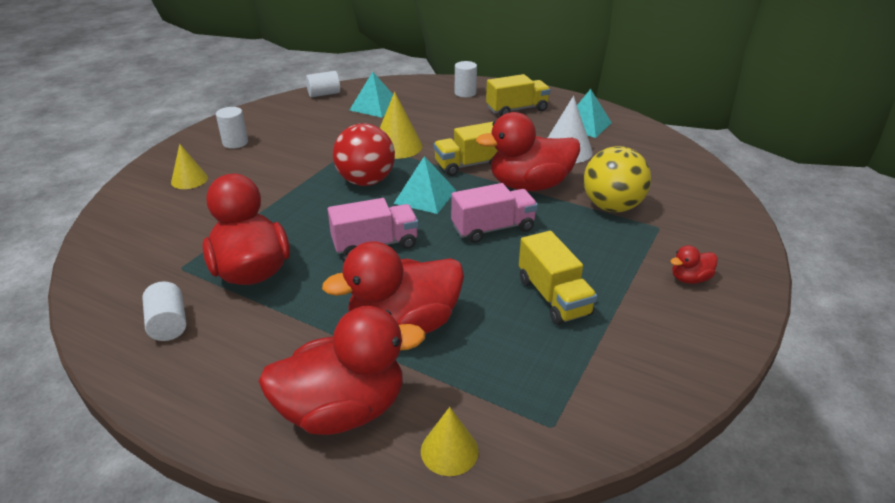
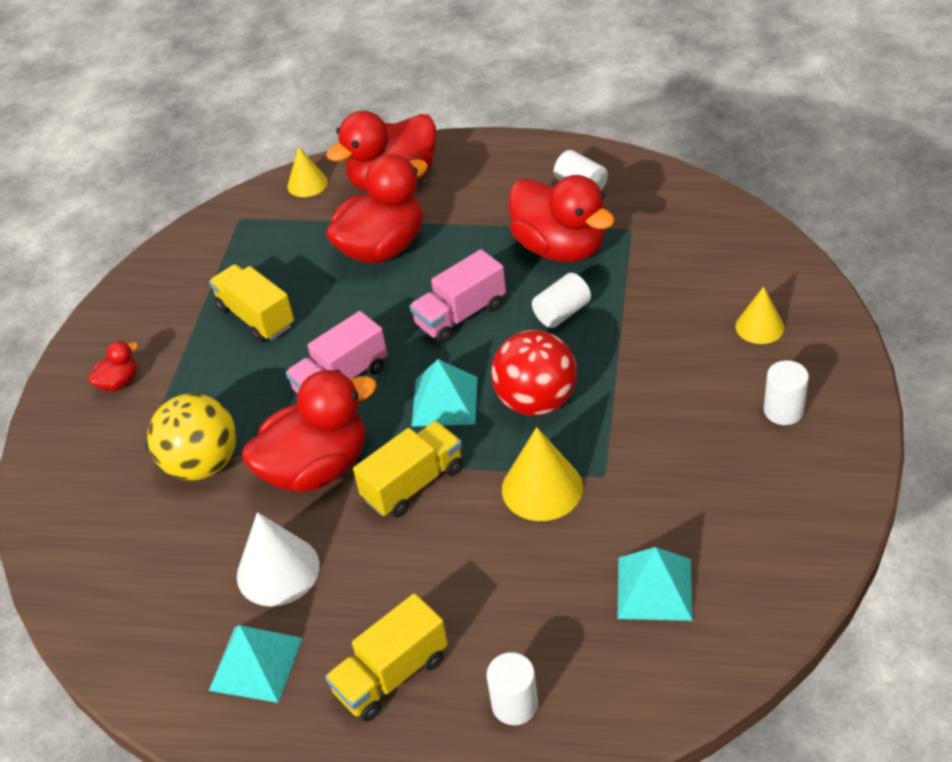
camera: 165 degrees right, 10 degrees up
(324, 94) = (779, 595): white cylinder -> white cylinder (562, 313)

